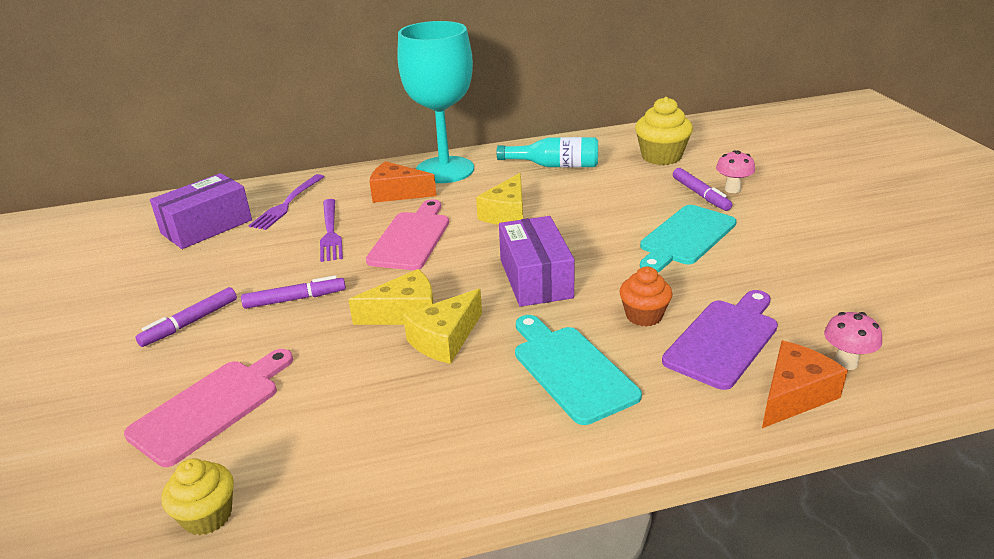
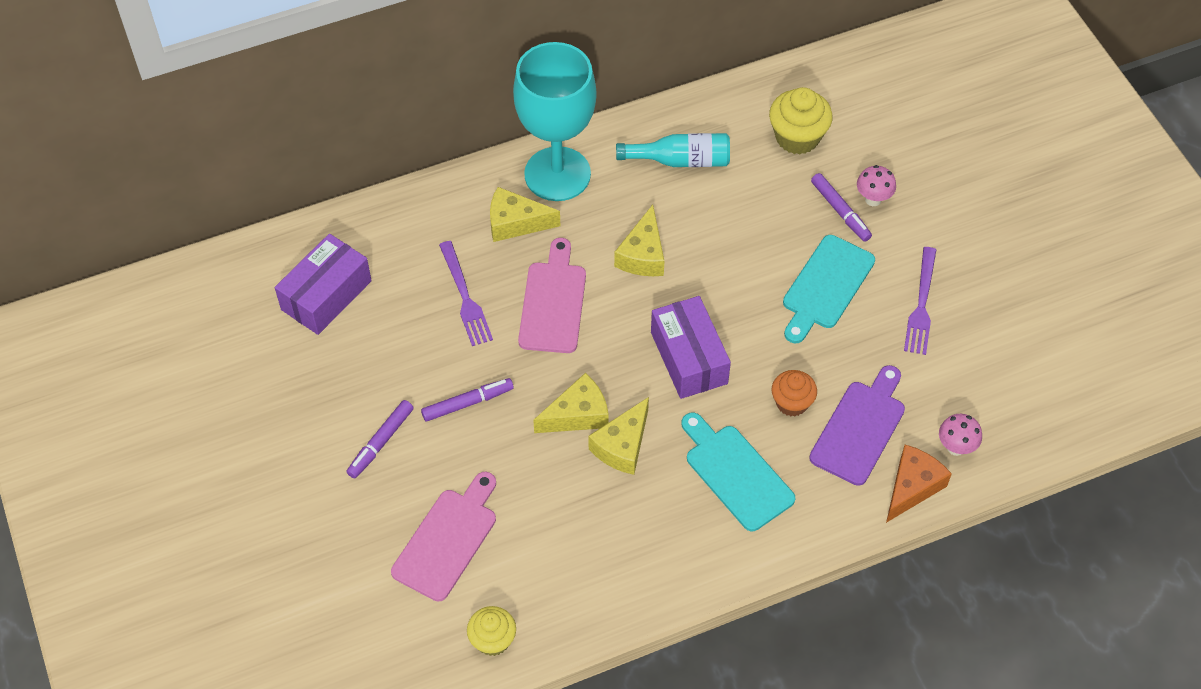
camera: 10 degrees left, 25 degrees up
(287, 204) = (398, 249): purple fork -> purple fork (921, 305)
(397, 193) = (515, 223): orange cheese -> yellow cheese

